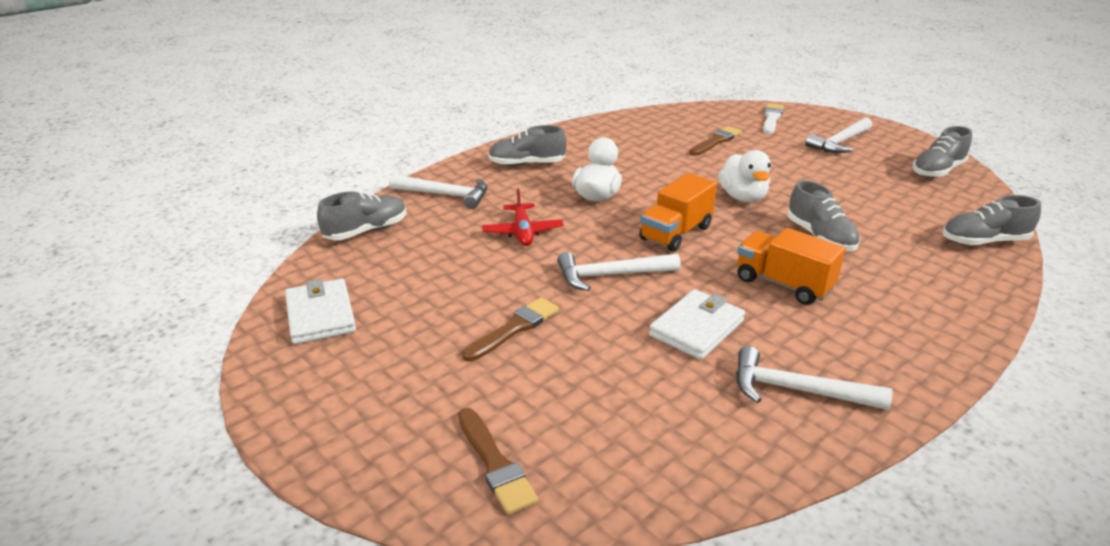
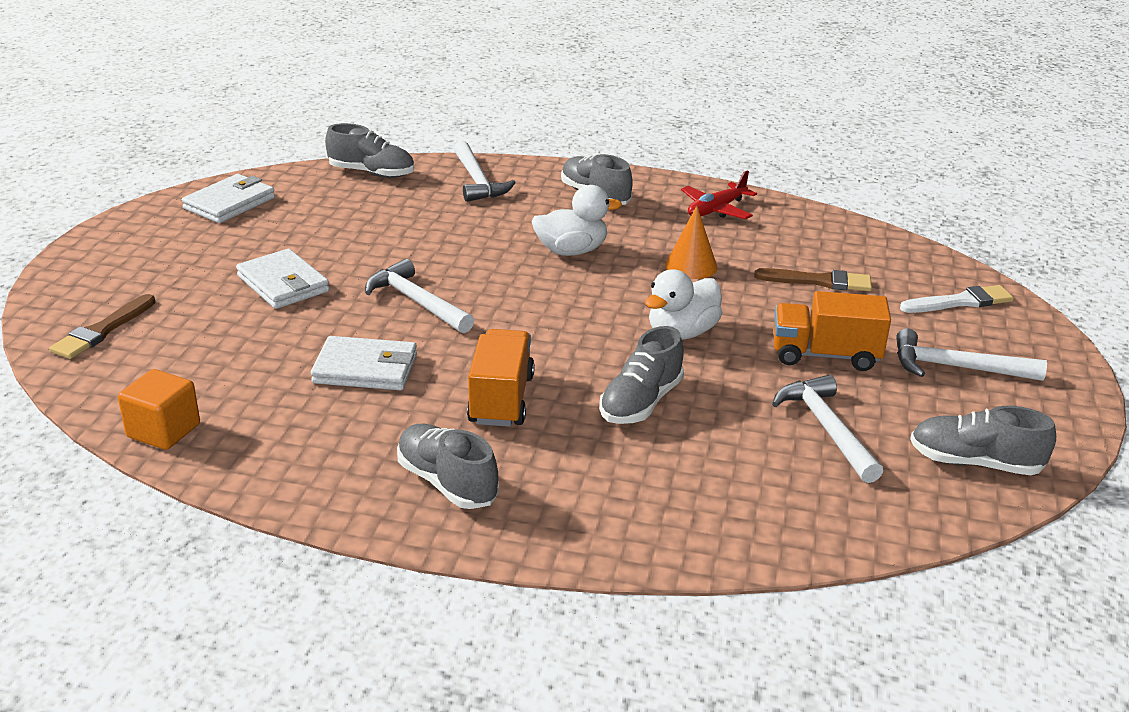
camera: 55 degrees right, 0 degrees up
(514, 328) = (283, 284): brown brush -> white wallet
(522, 232) = (450, 237): red plane -> red plane (716, 210)
(660, 167) = (691, 266): none -> orange cone
(676, 233) = (542, 313): orange truck -> orange truck (825, 355)
(725, 468) = (163, 431): none -> orange cube
(797, 390) = (307, 445): white hammer -> white hammer (826, 429)
(984, 241) = (780, 528): grey shoe -> grey shoe (447, 483)

